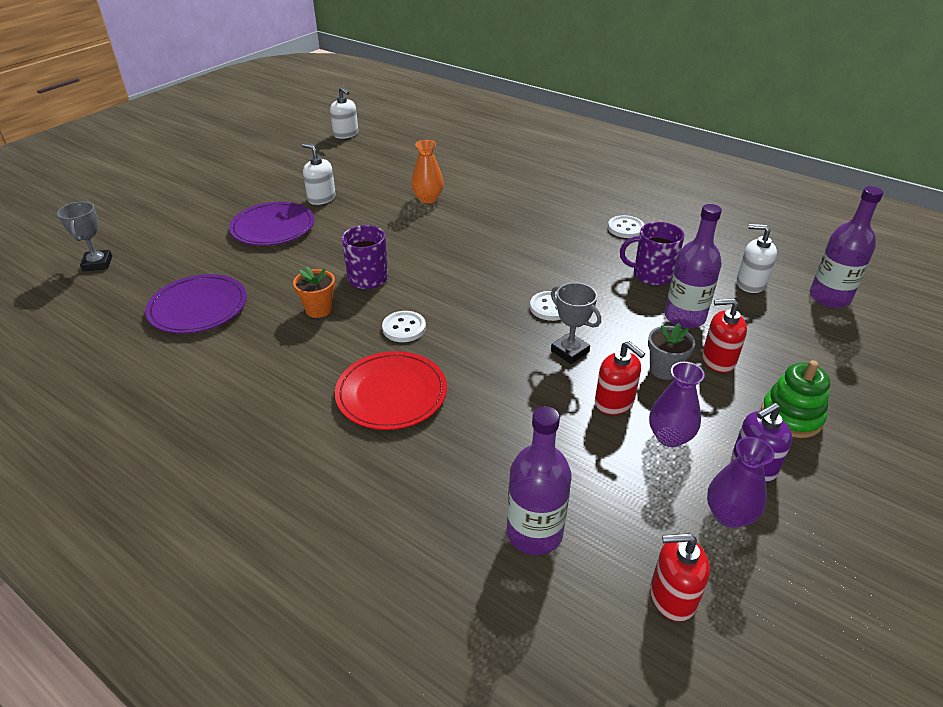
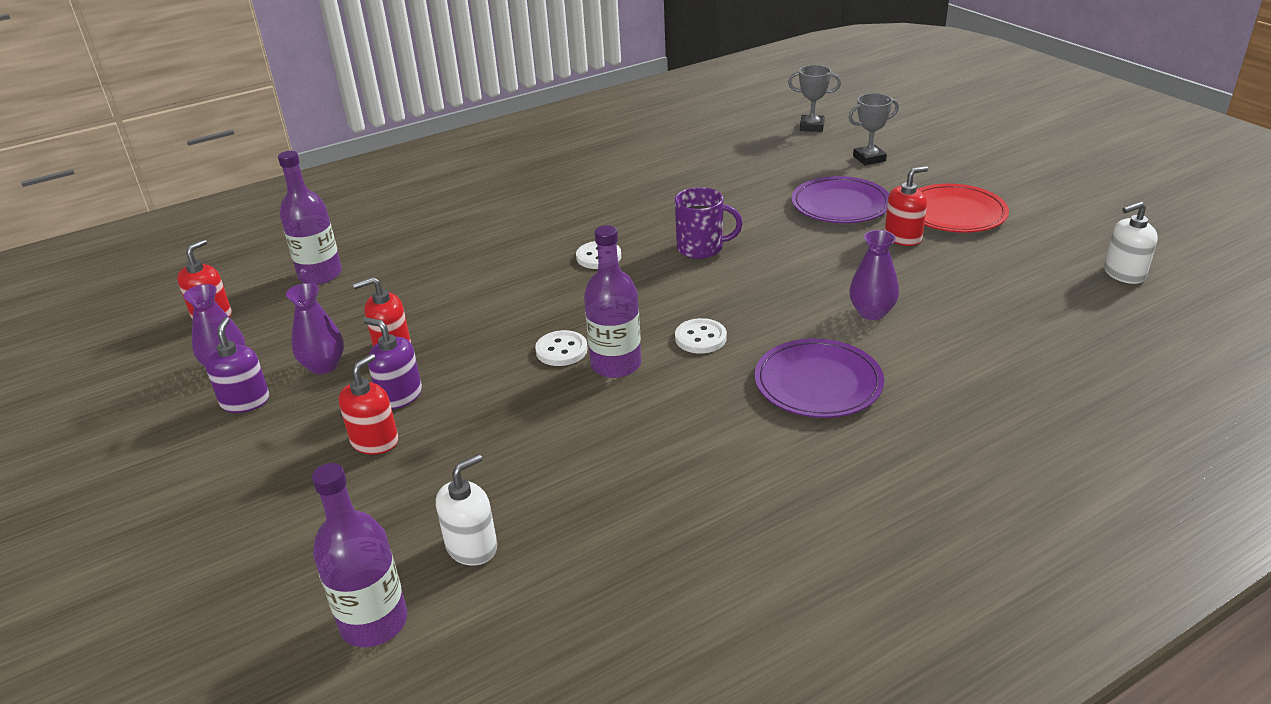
camera: 115 degrees right, 5 degrees down
(198, 307) = (707, 167): purple plate -> purple plate (818, 383)
(319, 309) = (663, 218): orange flower pot -> none
(321, 198) = (903, 237): white soap dispenser -> red soap dispenser
(391, 394) = (514, 240): red plate -> red plate (954, 213)
(428, 198) = (871, 312): orange vase -> purple vase
(569, 351) = (481, 343): grey trophy -> grey trophy (869, 158)
(625, 228) = (695, 474): white button -> white button (700, 338)
(652, 275) = (563, 454): purple mug -> none
(664, 369) = (400, 396): grey flower pot -> purple soap dispenser
(684, 317) = (461, 447): purple bottle -> purple bottle (616, 364)
(791, 416) = (258, 456): green stacking toy -> none

